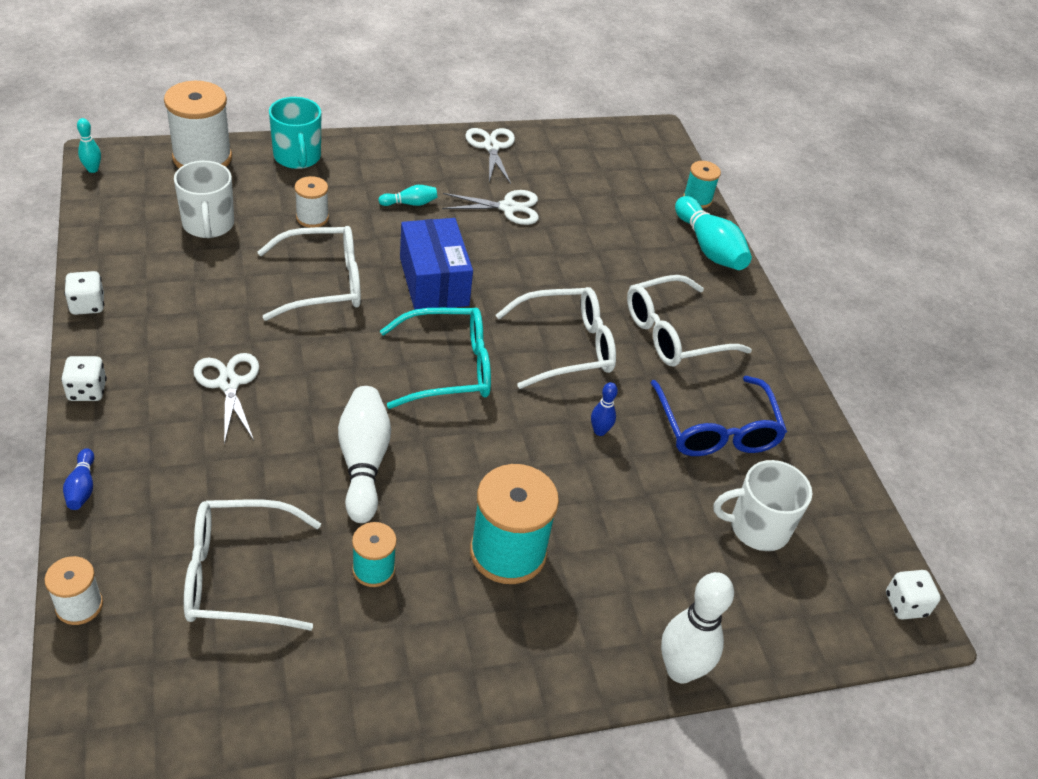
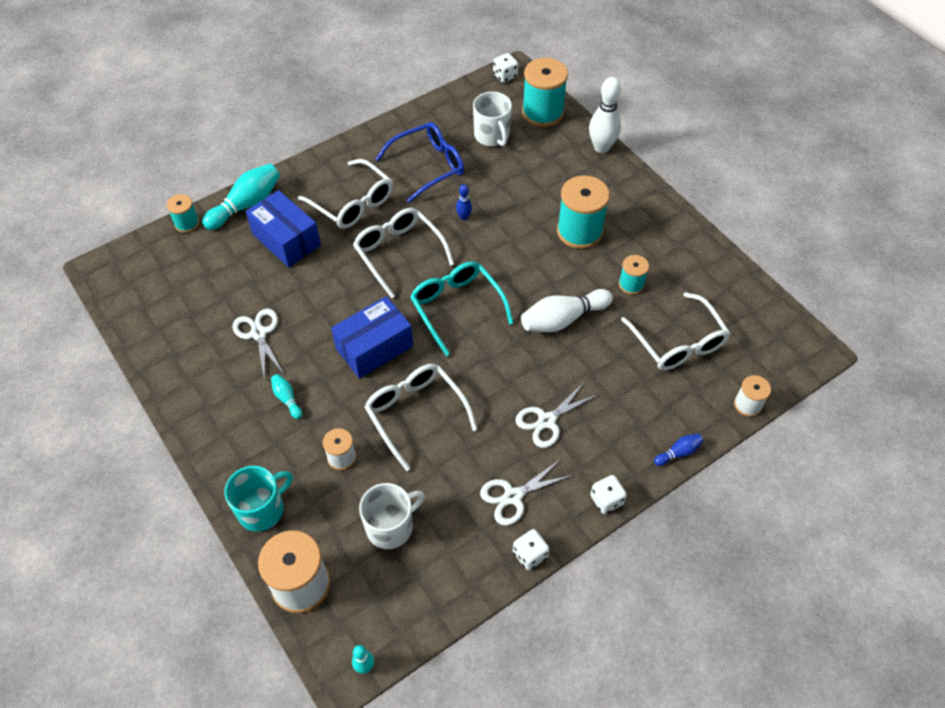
camera: 105 degrees left, 10 degrees up
(491, 147) = (176, 373): white scissors -> white scissors (513, 496)
(636, 262) = (286, 240): none -> blue box
(795, 620) = (542, 112): none -> turquoise spool

